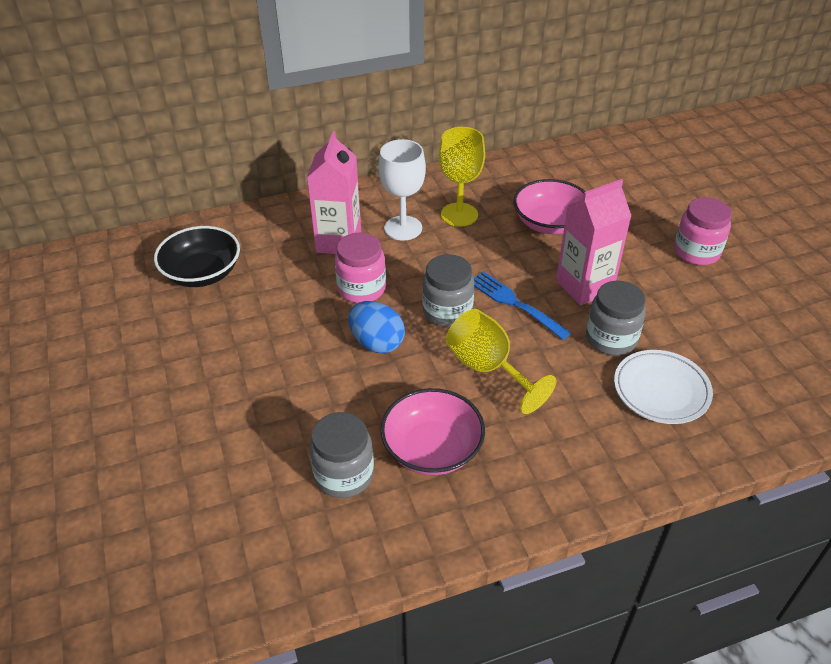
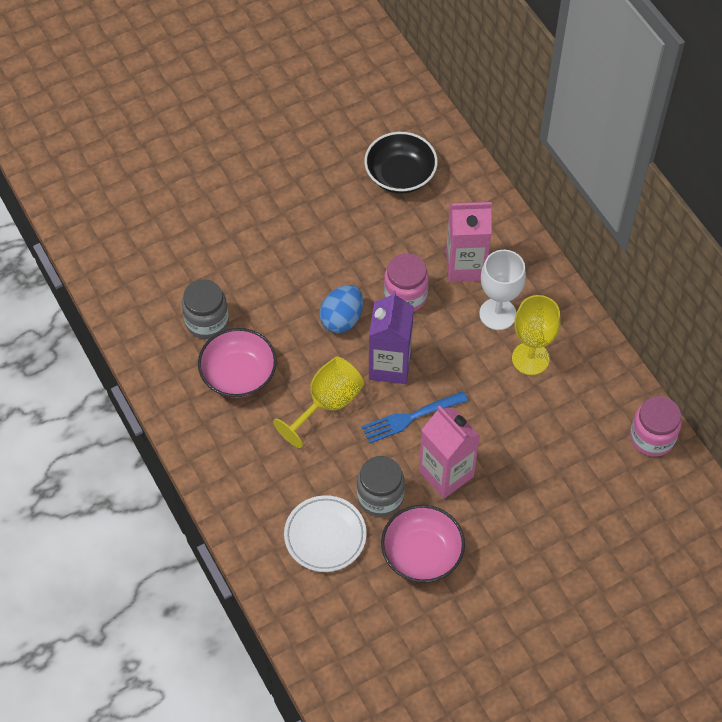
camera: 80 degrees right, 15 degrees up
(447, 311) = (390, 365): grey jar -> purple carton
(515, 303) = (411, 417): blue fork -> blue fork turned 150 degrees counterclockwise
(550, 223) = (536, 440): pink bowl -> pink bowl (422, 553)
(696, 252) = (521, 575): pink jar -> pink jar (652, 437)

